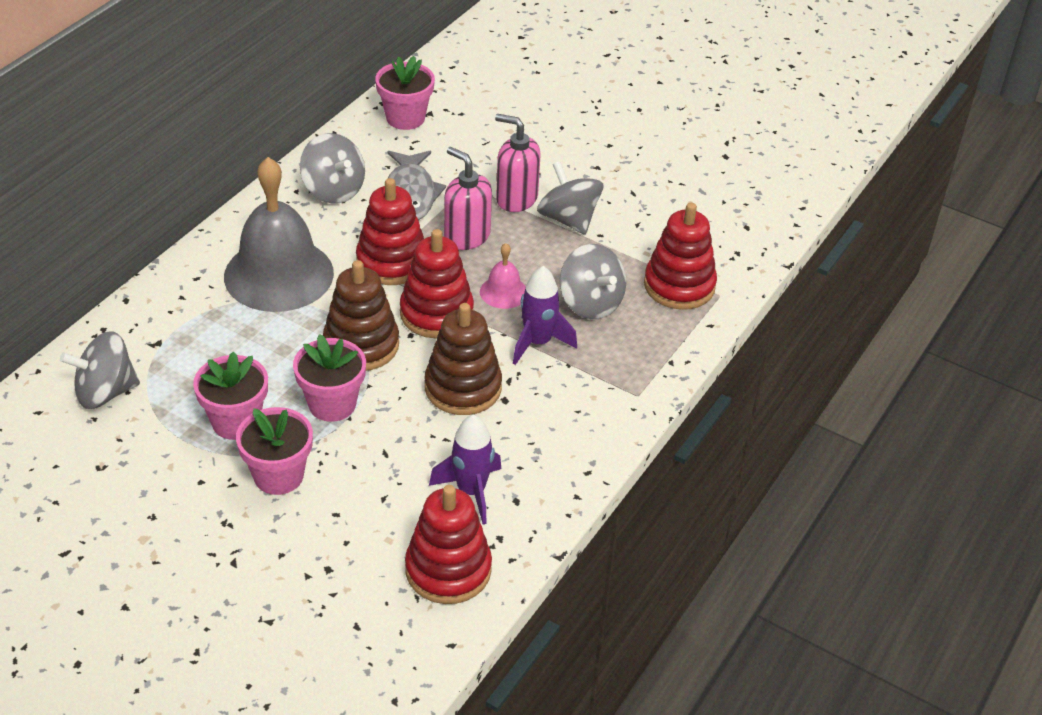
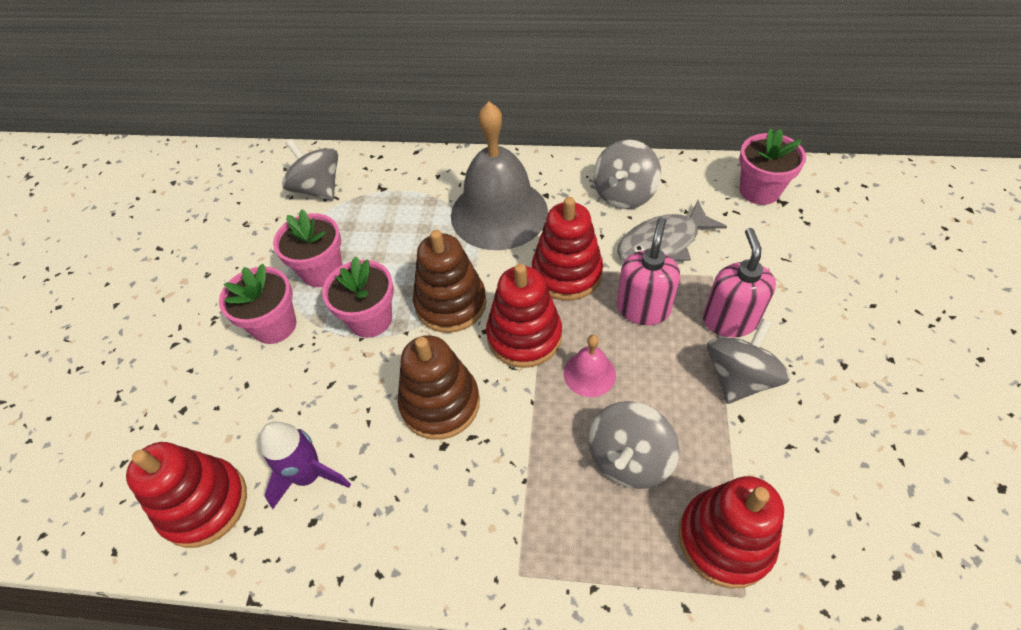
camera: 70 degrees right, 10 degrees up
(538, 343) = (538, 437): purple rocket -> none

